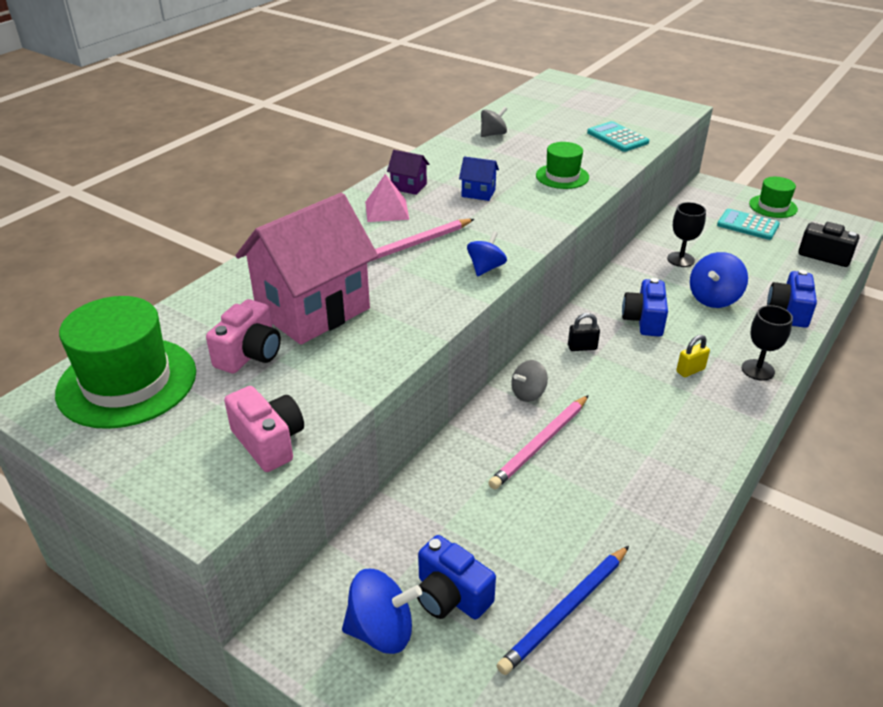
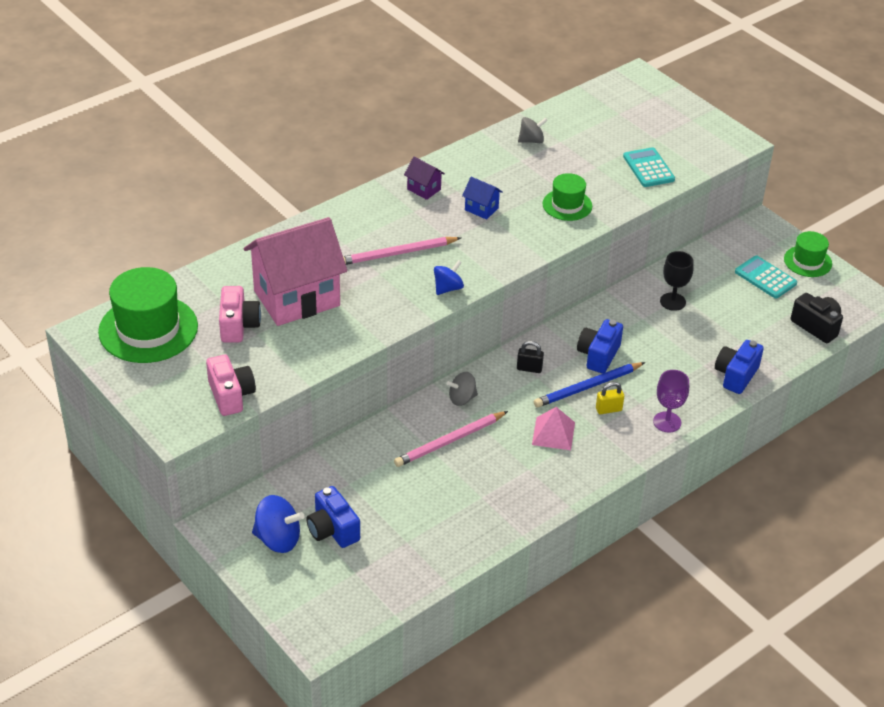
camera: 15 degrees right, 5 degrees up
(249, 354) = (238, 325): pink camera -> pink camera turned 45 degrees counterclockwise
(386, 210) = (393, 212): pink pyramid -> pink pyramid (553, 433)
(565, 611) = (405, 558): blue pencil -> blue pencil (587, 387)
(714, 298) = (676, 348): blue spinning top -> none
(758, 370) = (667, 422): black goblet -> purple goblet

